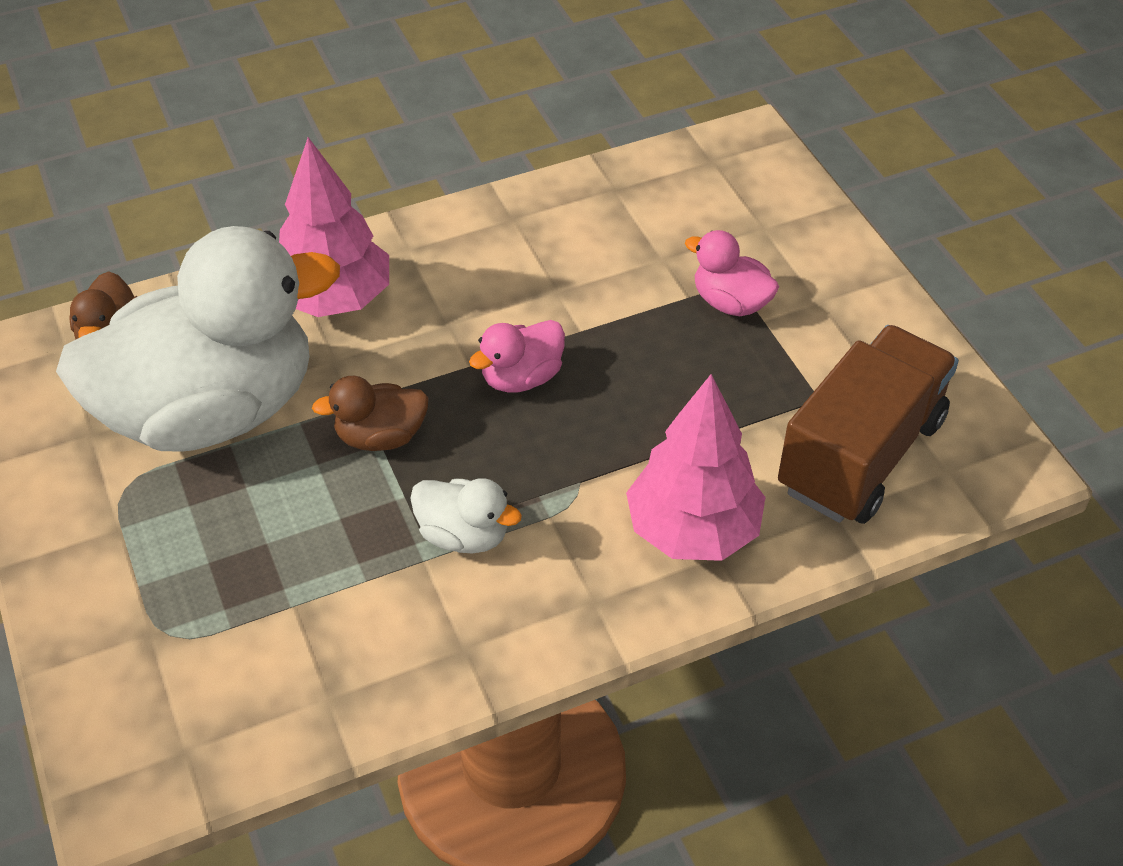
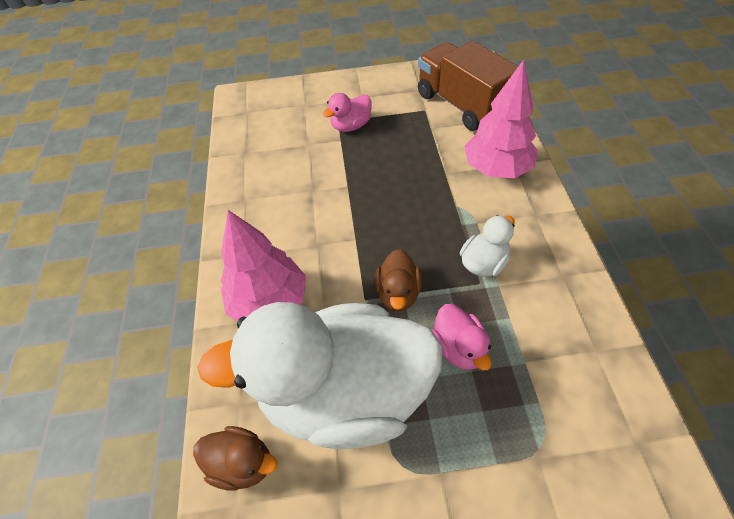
camera: 70 degrees left, 5 degrees up
(212, 411) = (345, 393): white duck -> white duck turned 90 degrees counterclockwise
(521, 377) = (373, 217): pink duck -> pink duck (459, 348)

